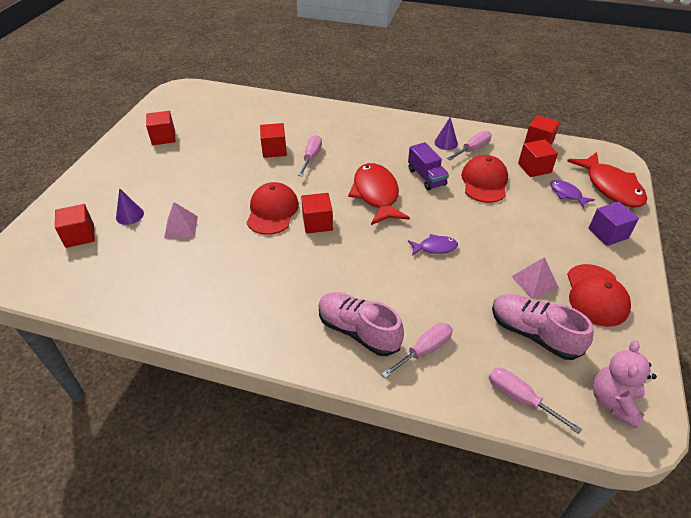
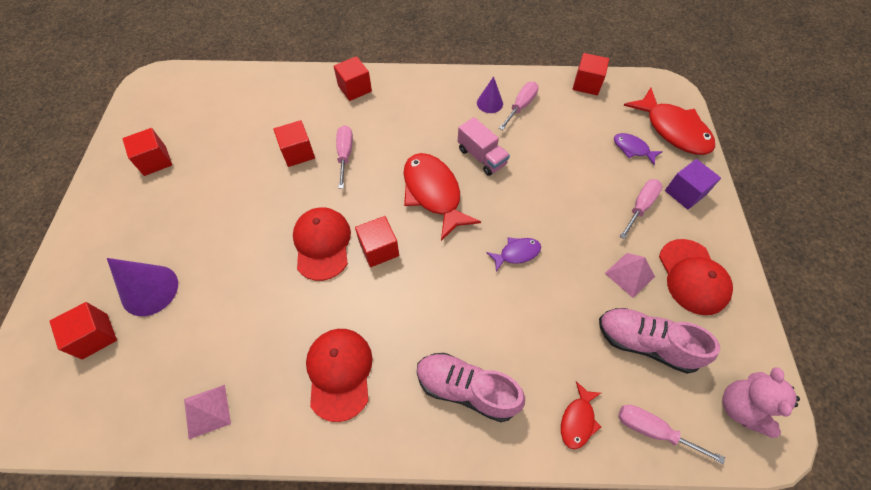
camera: 15 degrees left, 15 degrees up
(129, 215) = (149, 290): purple cone -> purple cone, size x1.65
(181, 227) = (219, 292): pink pyramid -> pink pyramid (207, 411)
(424, 350) = (542, 395): pink screwdriver -> pink screwdriver (640, 207)
(426, 177) = (481, 157): purple truck -> pink truck
(451, 375) = (578, 420): none -> red fish
(484, 182) = (545, 150): red cap -> red cap (339, 373)
(534, 168) = (591, 120): red cube -> red cube (355, 88)

